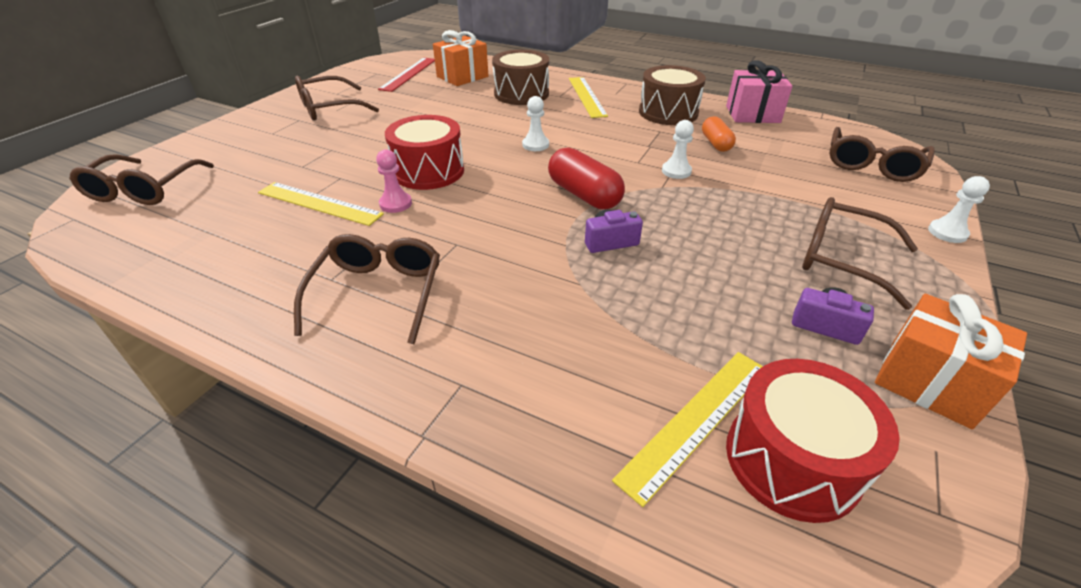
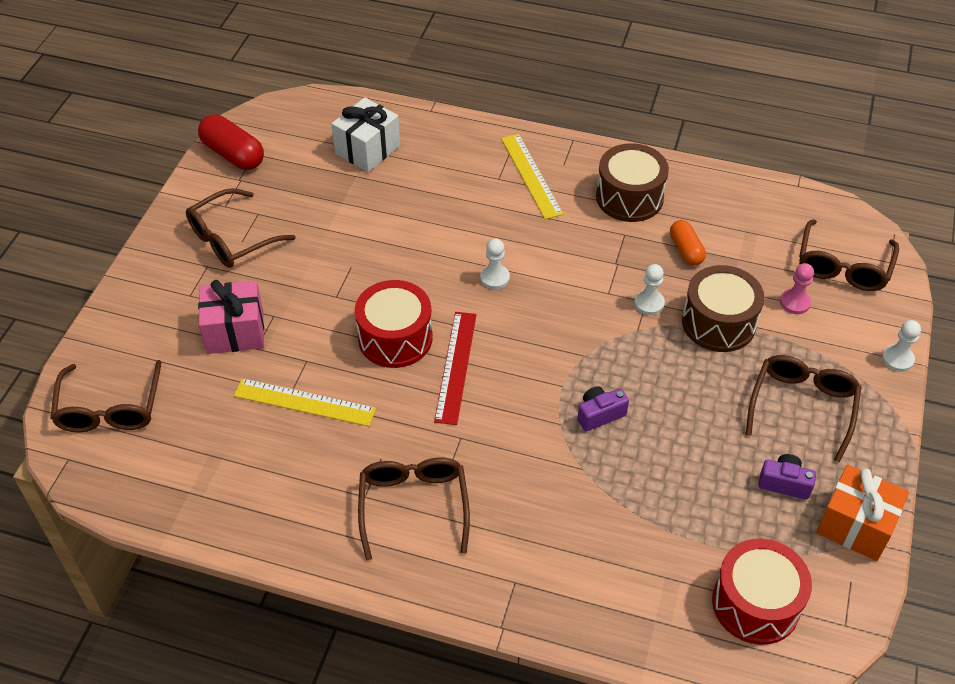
camera: 10 degrees left, 10 degrees up
(395, 204) = (381, 392): pink pawn -> pink pawn (795, 302)
(409, 74) = (297, 151): red ruler -> red ruler (456, 366)
(462, 77) = (367, 149): orange gift -> white gift
(521, 94) = (452, 179): brown drum -> brown drum (718, 323)
(584, 195) = (563, 353): red capsule -> red capsule (233, 154)
(696, 420) = (690, 584): yellow ruler -> none
(752, 114) = (723, 189): pink gift -> pink gift (235, 331)
(841, 259) = (802, 406): brown glasses -> brown glasses turned 90 degrees clockwise

